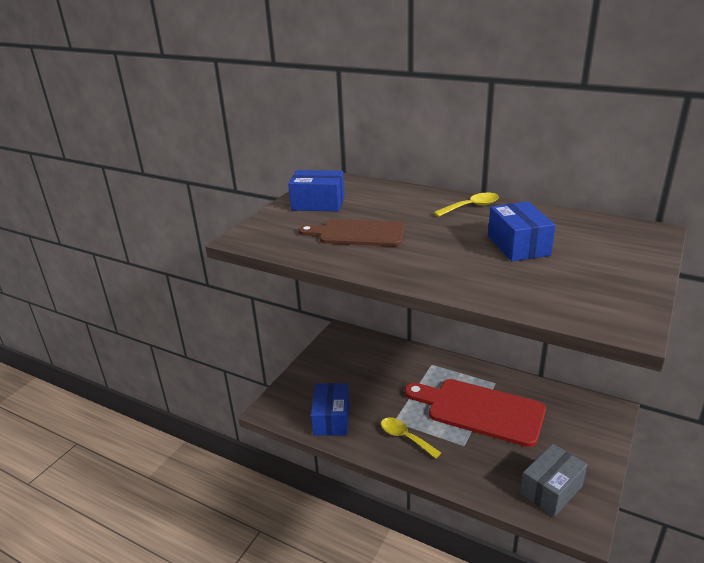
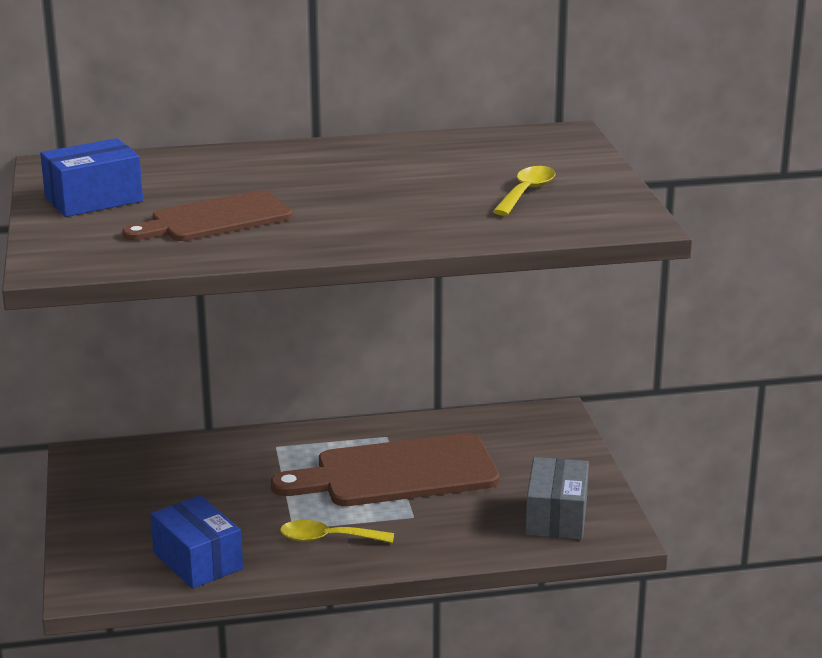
camera: 40 degrees left, 5 degrees down
(471, 207) = (323, 154): yellow spoon -> yellow spoon (526, 192)
(480, 410) = (397, 473): red cutting board -> brown cutting board
(518, 245) = (438, 182): blue box -> none

